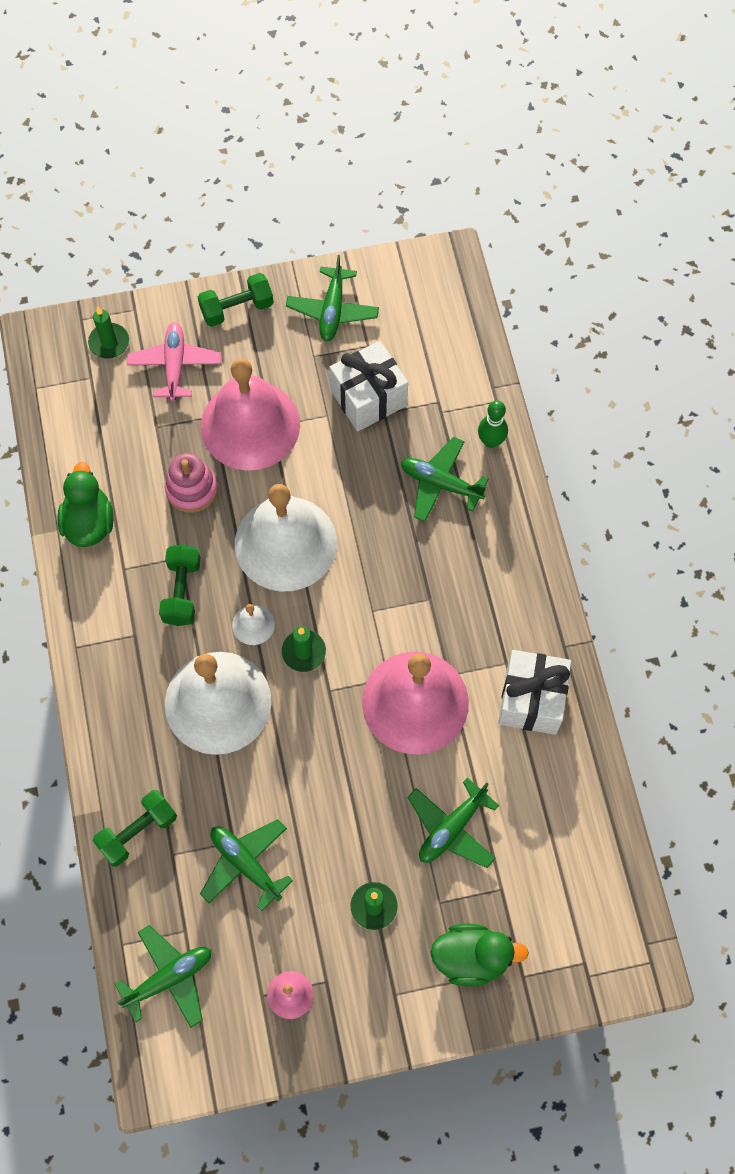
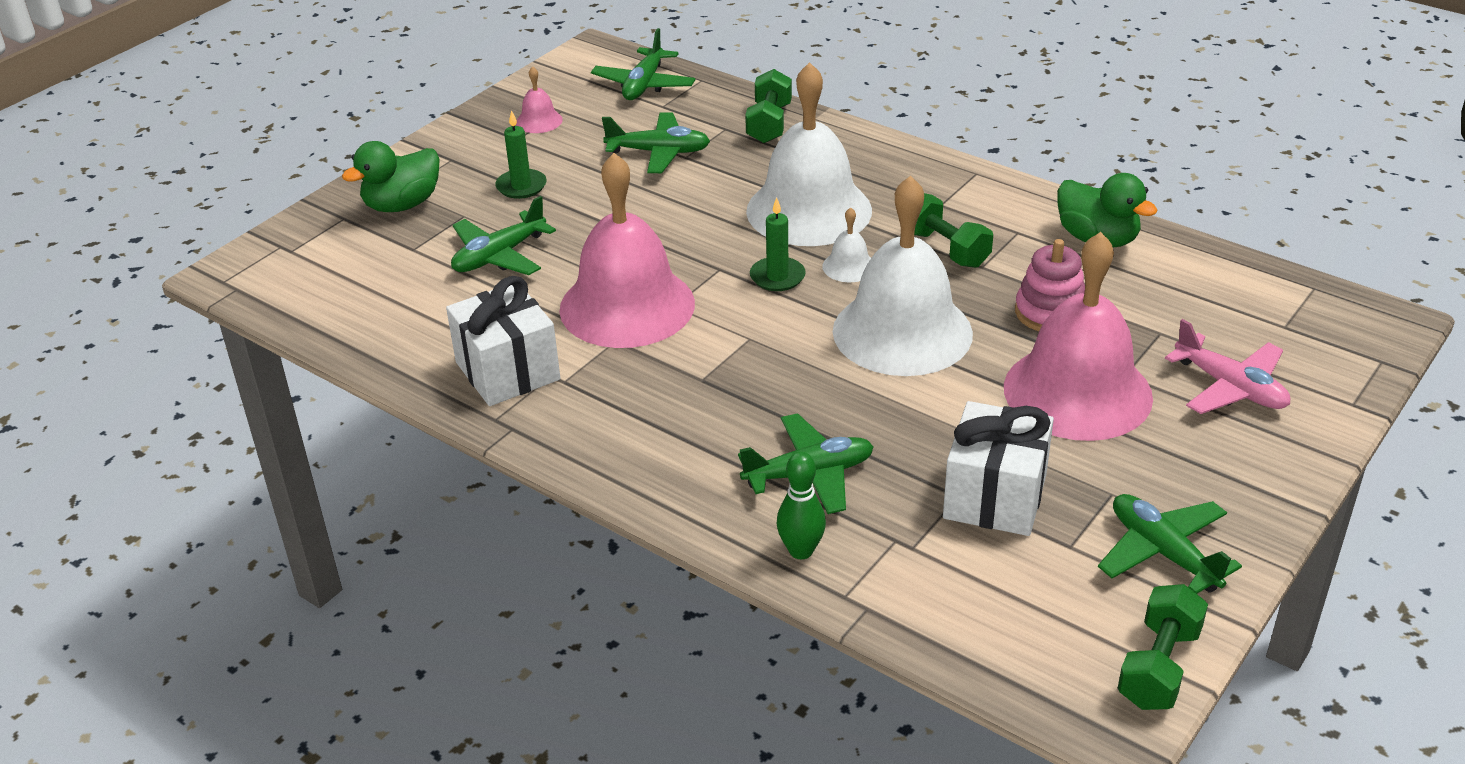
camera: 140 degrees right, 30 degrees down
(109, 342) = (1322, 362): green candle -> none
(237, 308) = (1261, 478): green dumbbell -> green dumbbell (1158, 667)
(451, 828) = (499, 256): green plane -> green plane turned 135 degrees counterclockwise

